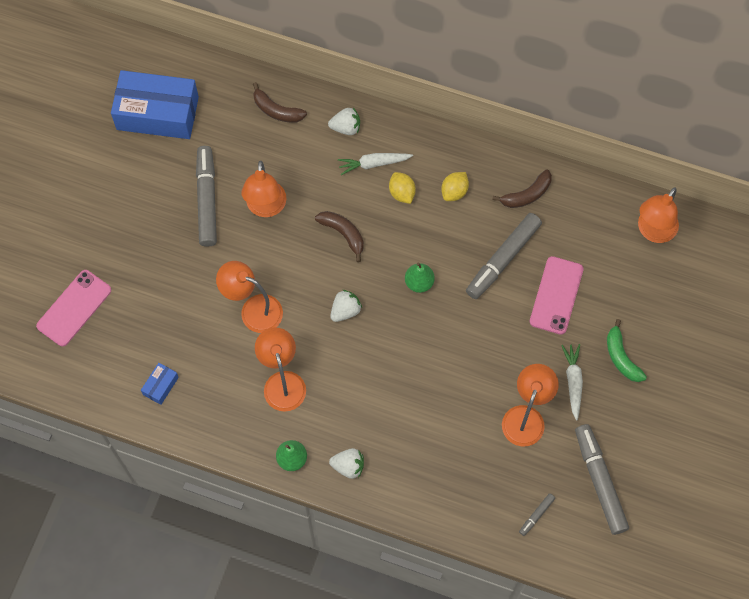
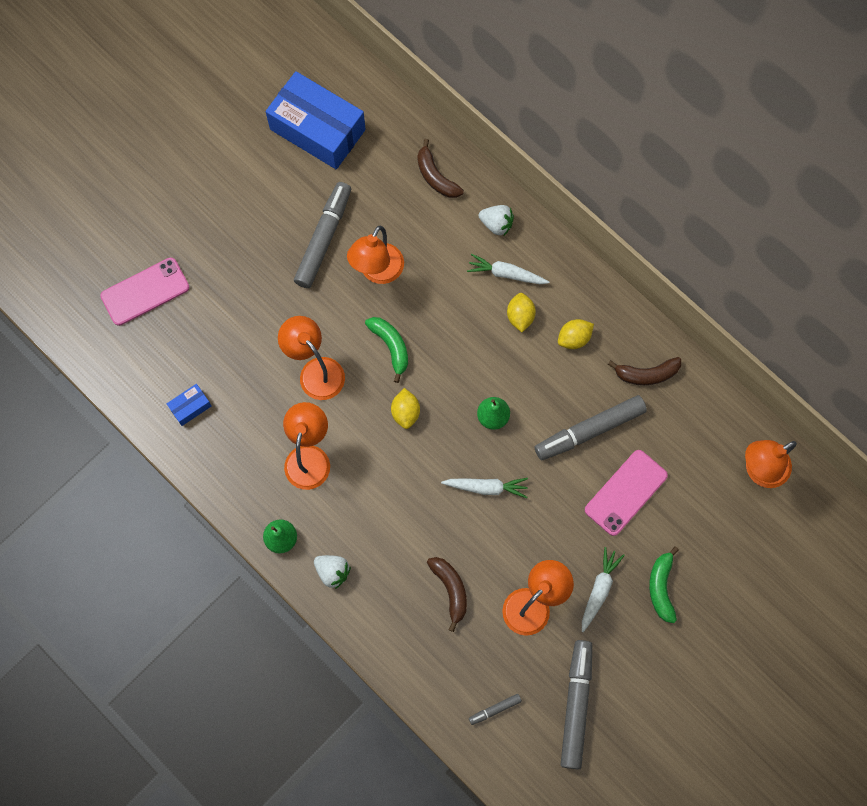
camera: 25 degrees right, 5 degrees up
(307, 263) = (391, 346): none -> green banana
(343, 234) = (441, 333): brown banana -> brown banana (450, 590)
(345, 310) = (405, 412): white strawberry -> yellow lemon
(442, 341) = (486, 487): none -> white carrot

